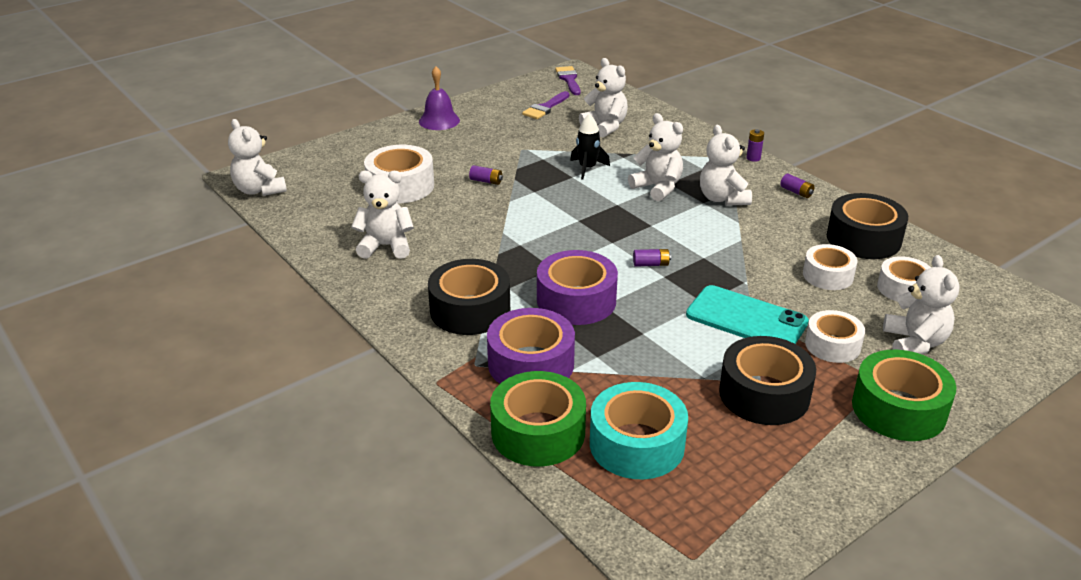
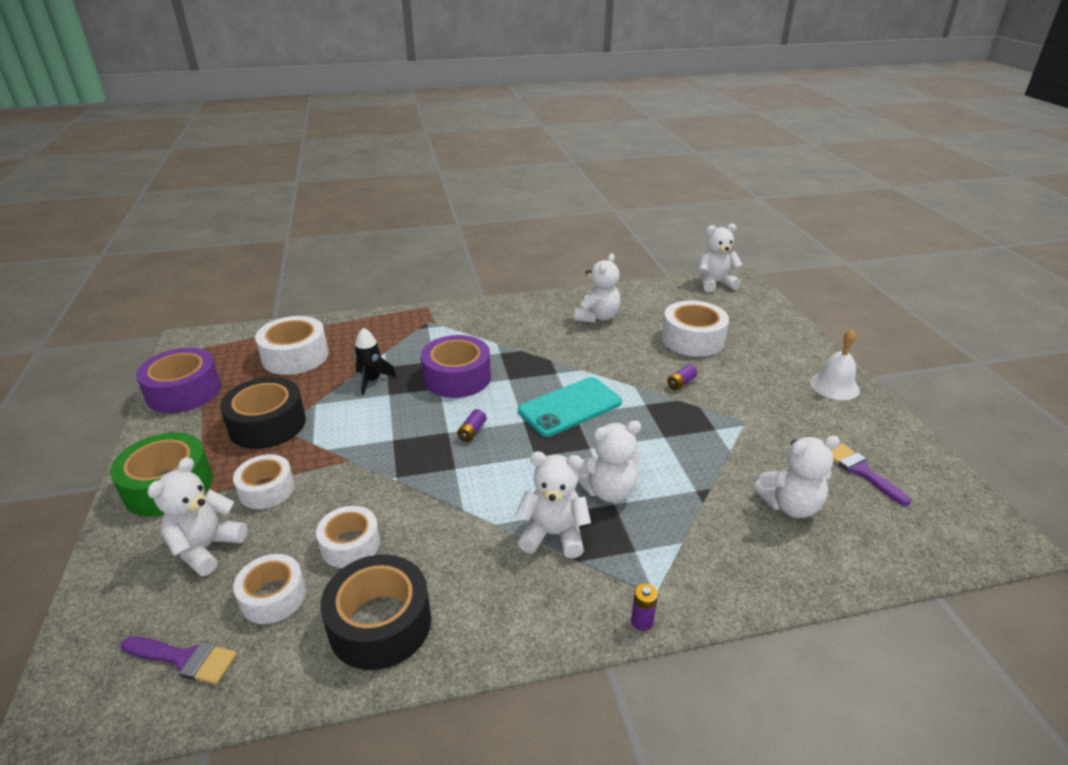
camera: 115 degrees right, 0 degrees up
(439, 120) = (834, 386): purple bell -> white bell
(470, 310) = (487, 332): black tape -> none
(531, 363) = (408, 340): purple tape -> purple tape (184, 391)
(538, 432) = (346, 327): green tape -> none
(569, 79) = (969, 524): purple brush -> purple brush (185, 659)
(587, 168) = (680, 454): black rocket -> black rocket (372, 380)
(637, 444) = (295, 356): turquoise tape -> white tape
(746, 319) = (349, 455): turquoise phone -> turquoise phone (570, 407)
(796, 192) = (525, 618): purple battery -> none
(914, 343) = (206, 548): white teddy bear -> white teddy bear turned 90 degrees clockwise

